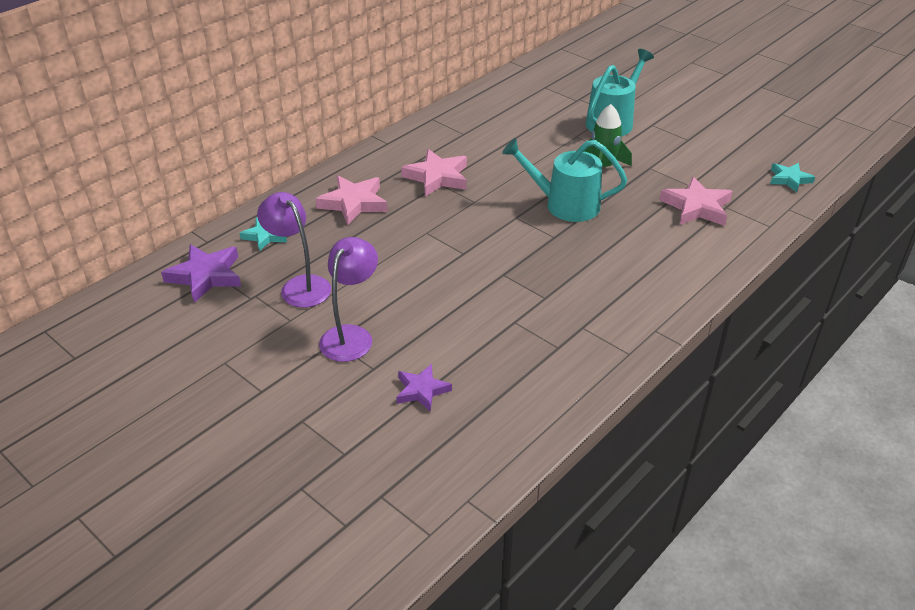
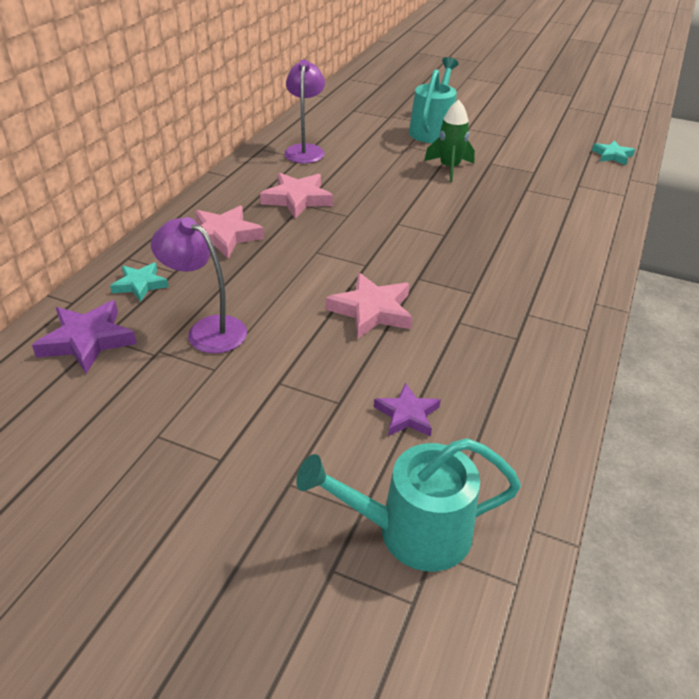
camera: 20 degrees left, 0 degrees up
(351, 335) = (295, 372): purple lamp -> purple lamp (305, 150)
(565, 205) = (436, 205): turquoise watering can -> turquoise watering can (412, 531)
(696, 207) = (554, 189): pink star -> pink star (372, 310)

